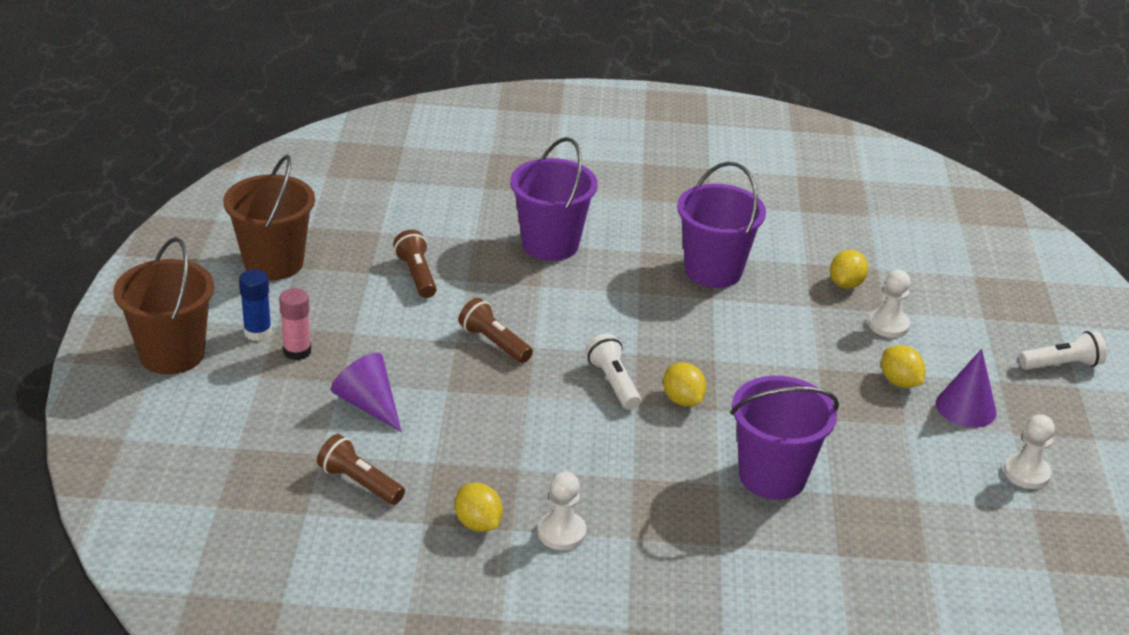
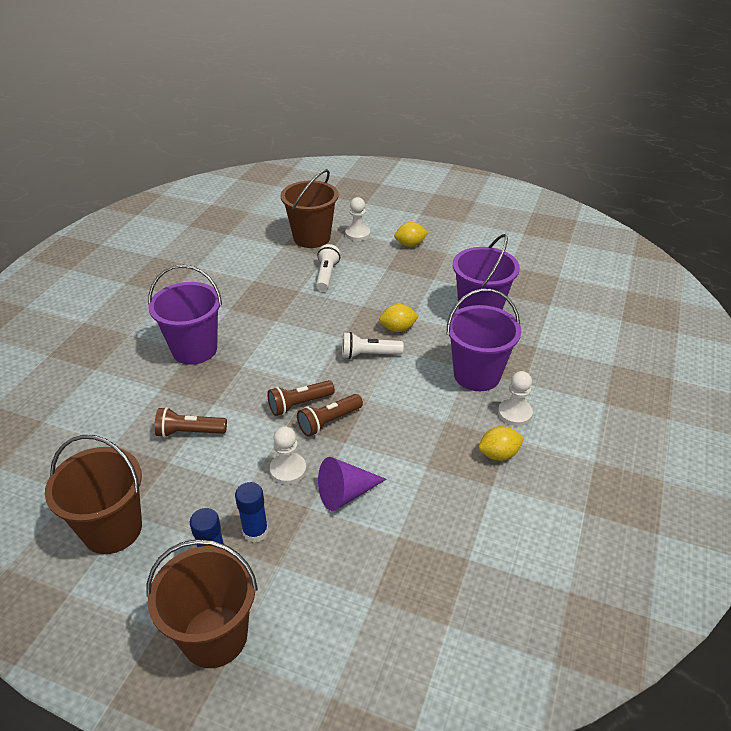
camera: 70 degrees left, 5 degrees up
(297, 351) = (255, 531): pink glue stick -> blue glue stick
(359, 483) = (440, 516): brown flashlight -> brown flashlight (329, 421)
(713, 271) = (270, 283): purple bucket -> purple bucket (477, 375)
(846, 284) = (312, 238): yellow lemon -> brown bucket
(966, 407) = (439, 230): purple cone -> none
(1026, 473) = (496, 227): white pawn -> white pawn (288, 470)
(1061, 365) = (415, 192): white flashlight -> white flashlight (326, 275)

